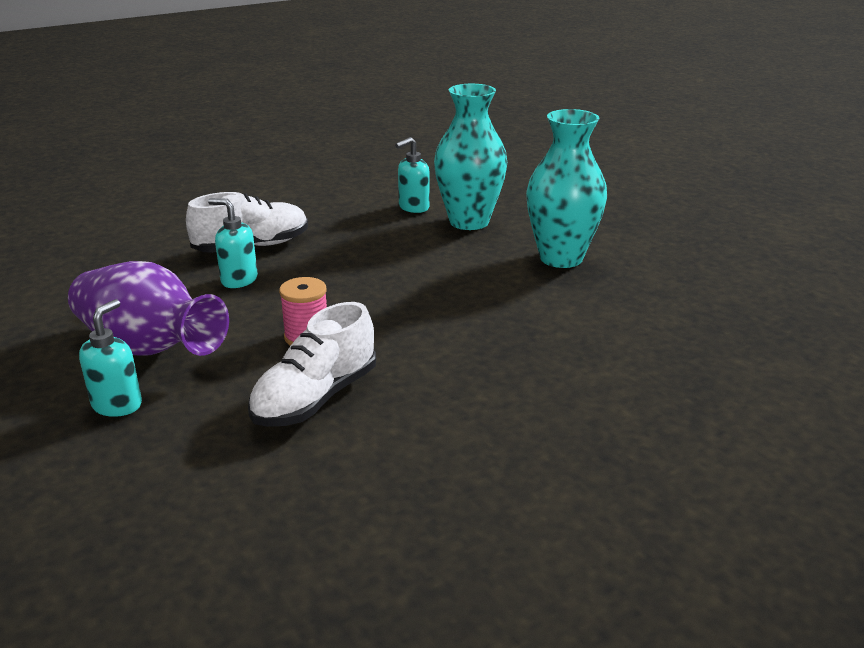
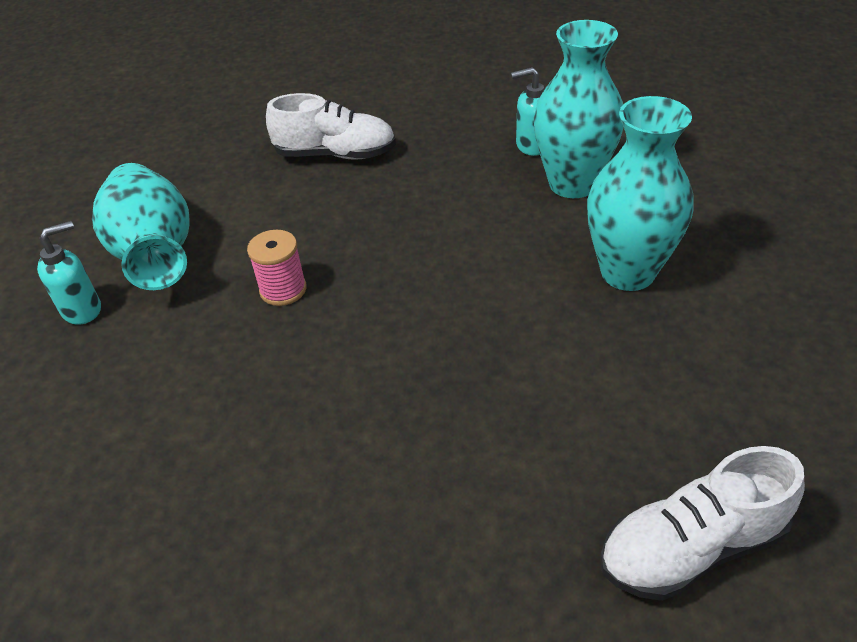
camera: 35 degrees right, 15 degrees up
(149, 348) = (155, 253): purple vase -> turquoise vase
(239, 280) = (289, 195): turquoise soap dispenser -> none
(315, 398) = (225, 370): white shoe -> white shoe (691, 547)

